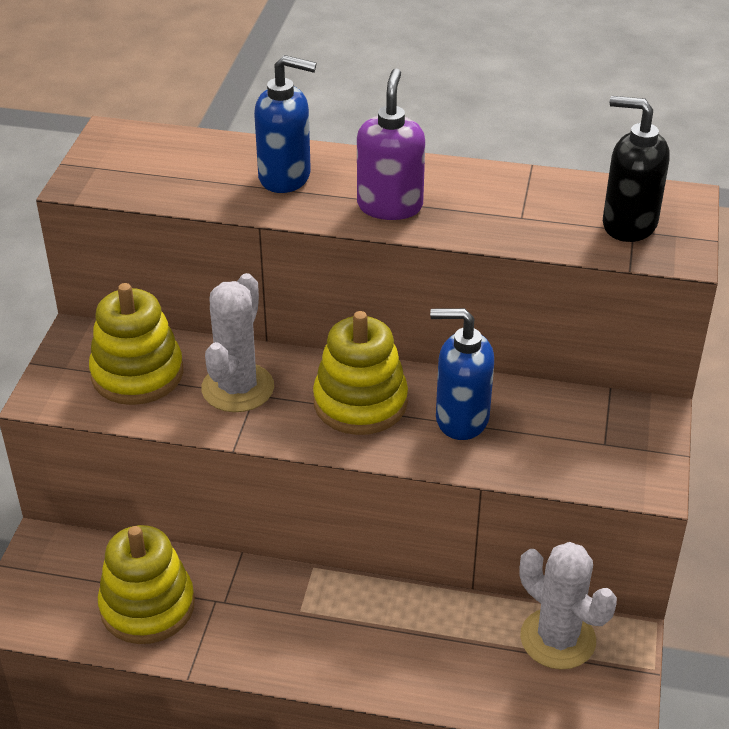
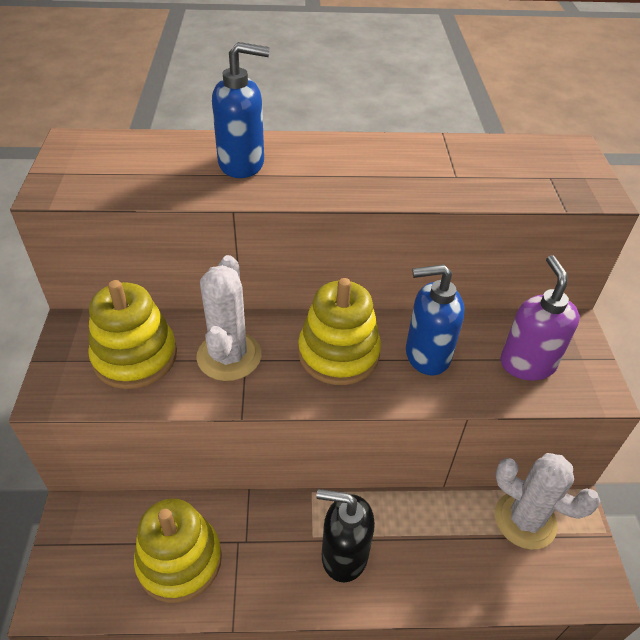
camera: 15 degrees left, 5 degrees up
(390, 206) = (342, 179): purple soap dispenser -> purple soap dispenser (527, 363)
(628, 224) = (544, 173): black soap dispenser -> black soap dispenser (343, 555)

